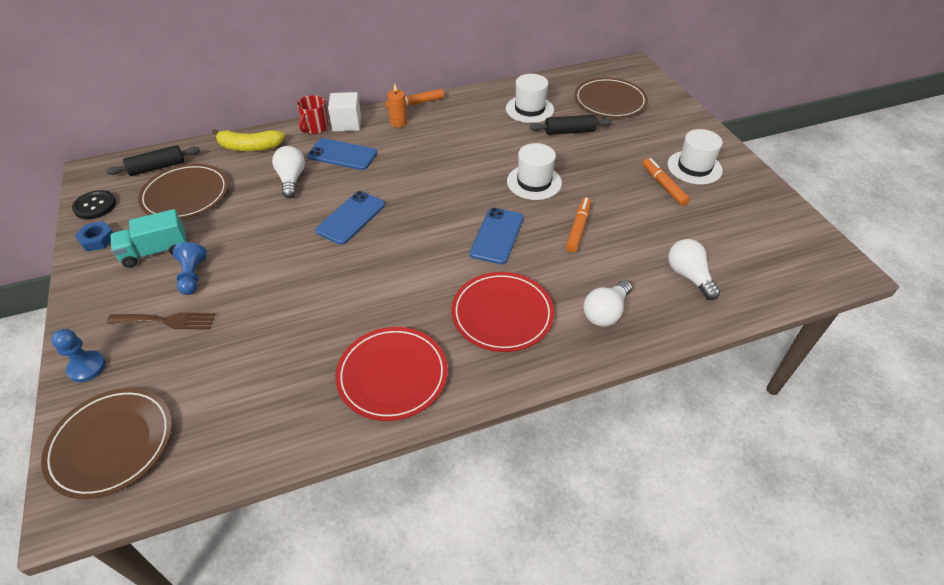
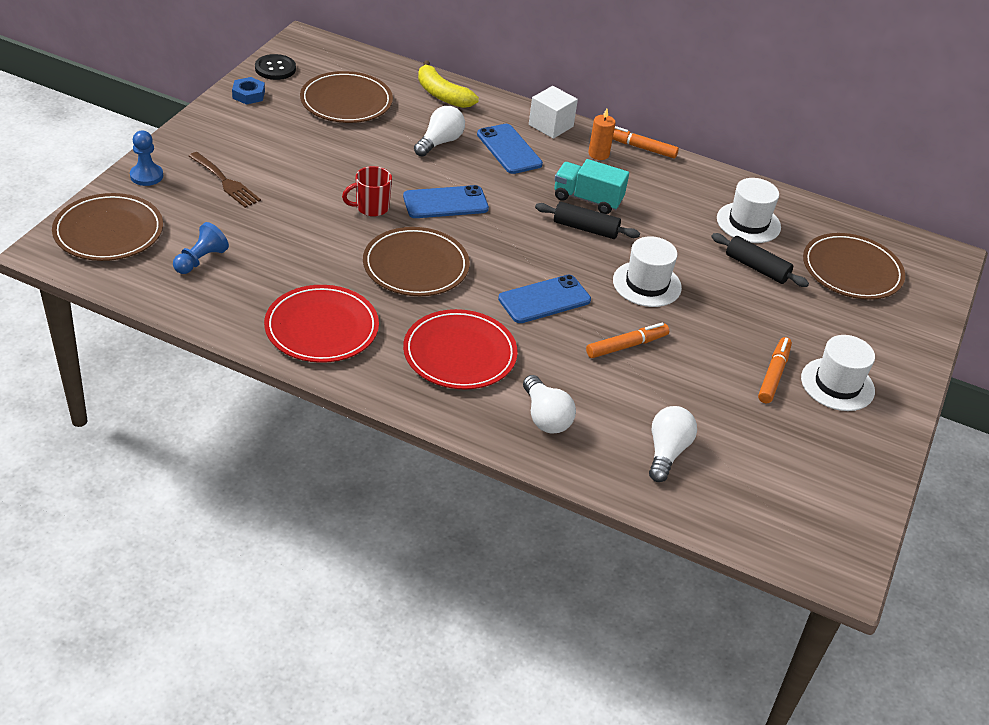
camera: 40 degrees right, 5 degrees down
(155, 251) = (275, 129): turquoise truck -> turquoise truck (587, 199)
(157, 167) = (352, 66): black rolling pin -> black rolling pin (585, 229)
(192, 276) = (278, 164): blue pawn -> blue pawn (200, 260)
(315, 128) = (518, 113): red mug -> red mug (371, 207)
(392, 276) = (416, 266): none -> brown plate
(605, 312) = (545, 417): white light bulb -> white light bulb turned 105 degrees counterclockwise

